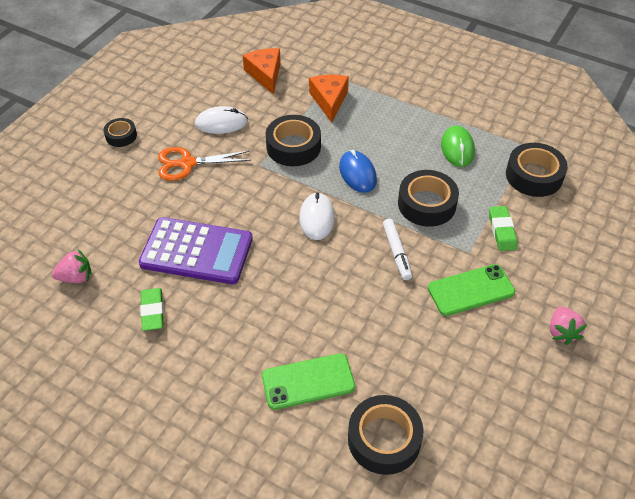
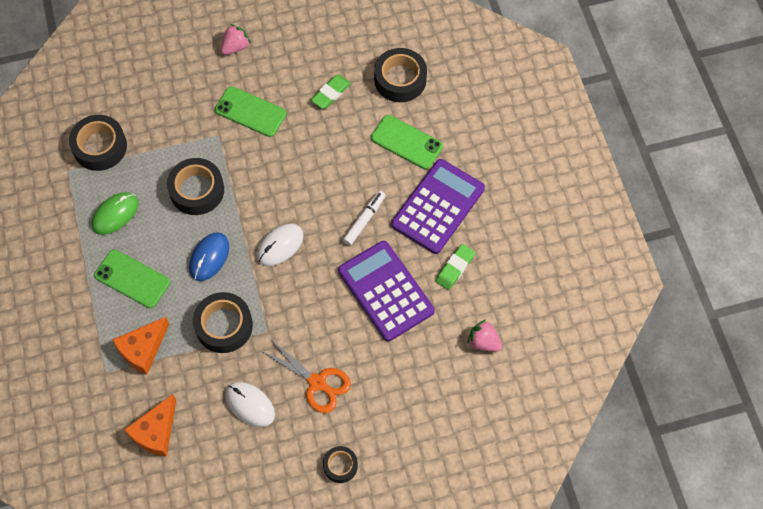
camera: 135 degrees left, 15 degrees up
(218, 349) = (438, 206): none -> purple calculator
(390, 126) = (132, 279): none -> green phone
(396, 253) = (261, 174): white marker -> white marker (364, 220)
(502, 231) = (178, 130): green eraser -> green eraser (331, 93)

